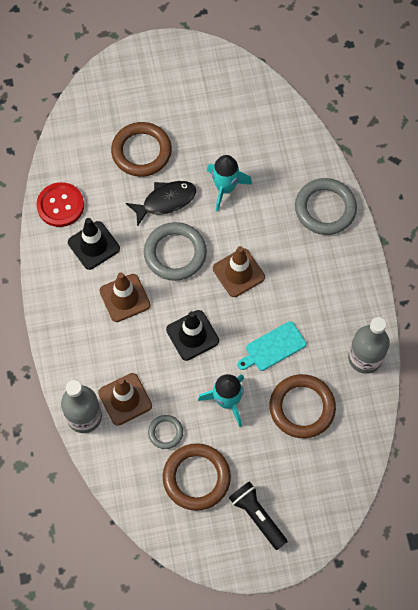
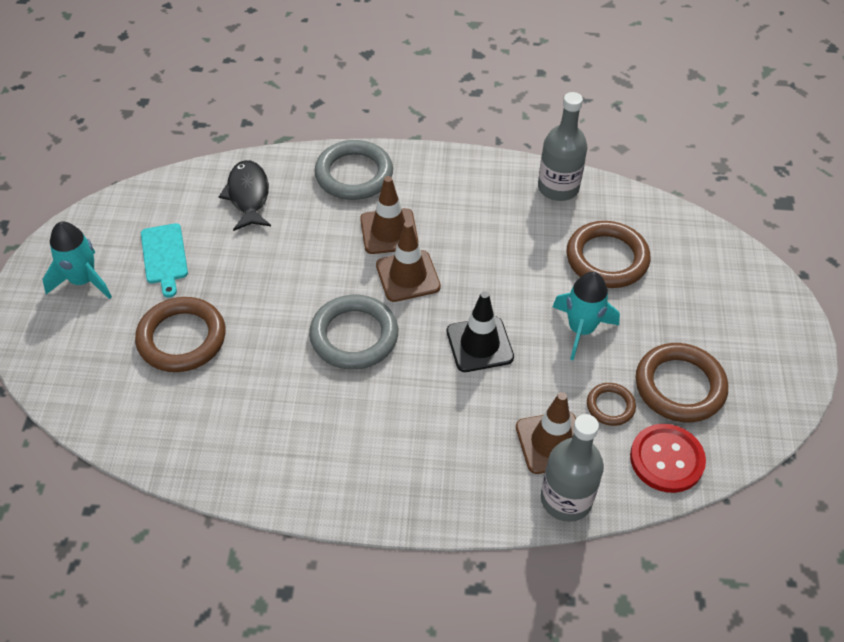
camera: 75 degrees left, 15 degrees down
(60, 205) = (219, 457): red button -> red button (666, 459)
(93, 245) = (303, 429): black traffic cone -> none
(125, 298) = (399, 409): brown traffic cone -> brown traffic cone (389, 231)
(165, 432) = (610, 406): grey ring -> brown ring
(166, 201) = (271, 328): black fish -> black fish (248, 195)
(225, 188) = (281, 261): turquoise rocket -> turquoise rocket (83, 281)
(257, 516) = (740, 335): black flashlight -> none
(273, 347) = (521, 266): turquoise cutting board -> turquoise cutting board (164, 256)

